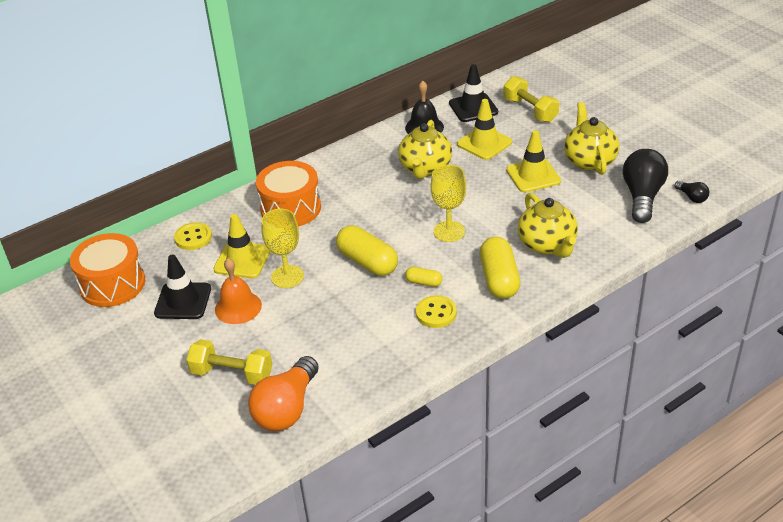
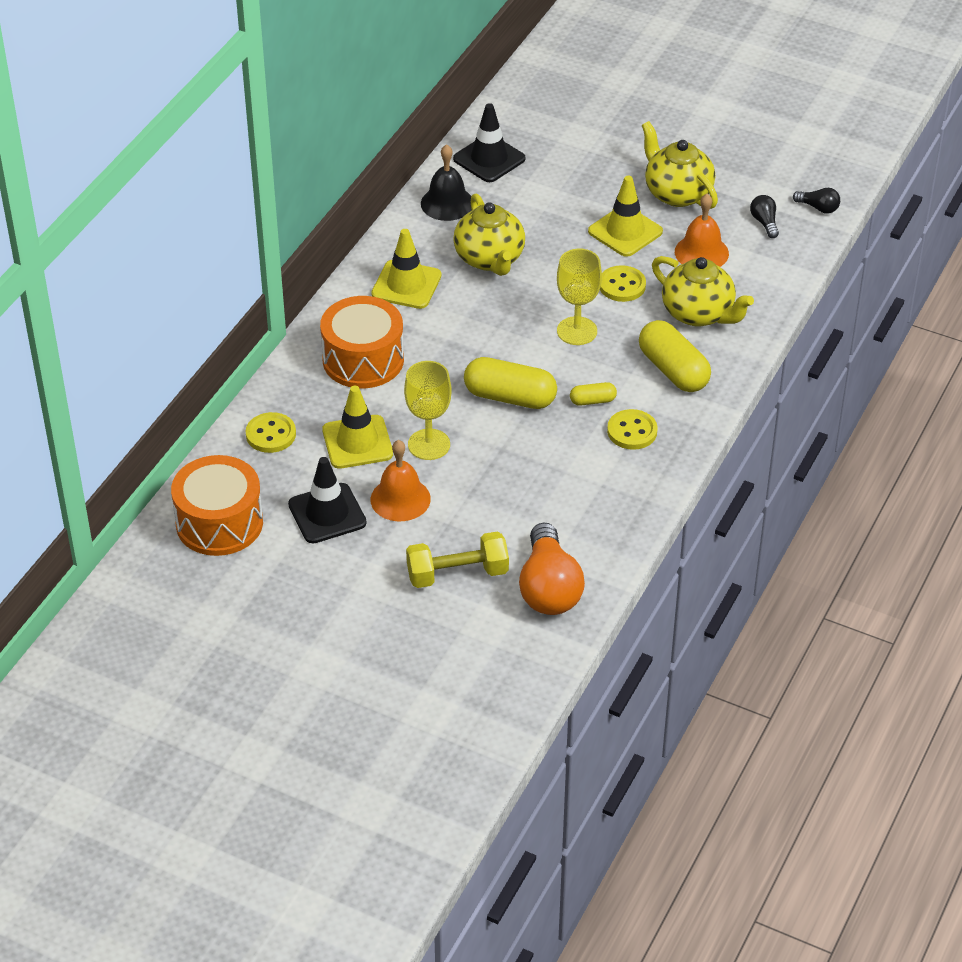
camera: 30 degrees left, 5 degrees up
(484, 143) = (537, 205): yellow traffic cone -> yellow traffic cone (406, 285)
(504, 210) = (622, 285): none -> yellow button
(530, 110) = (562, 143): yellow dumbbell -> none
(579, 204) = (701, 252): none -> orange bell
(642, 196) = (764, 223): black light bulb -> black light bulb, size x0.47

